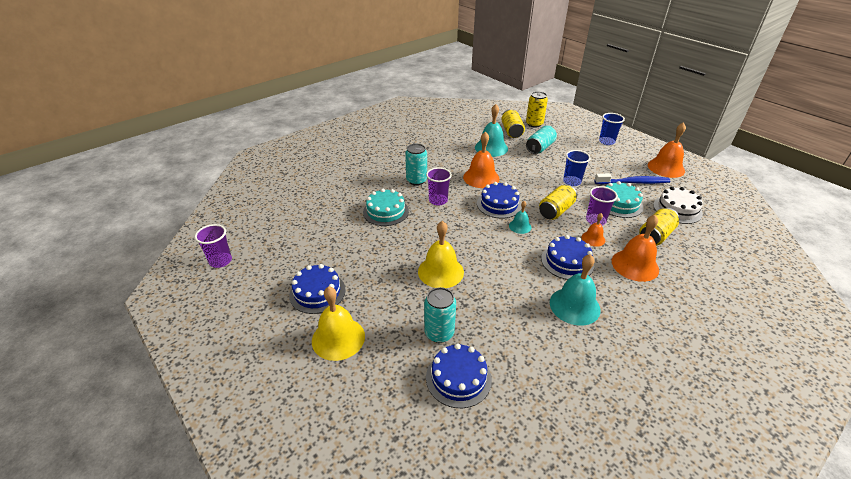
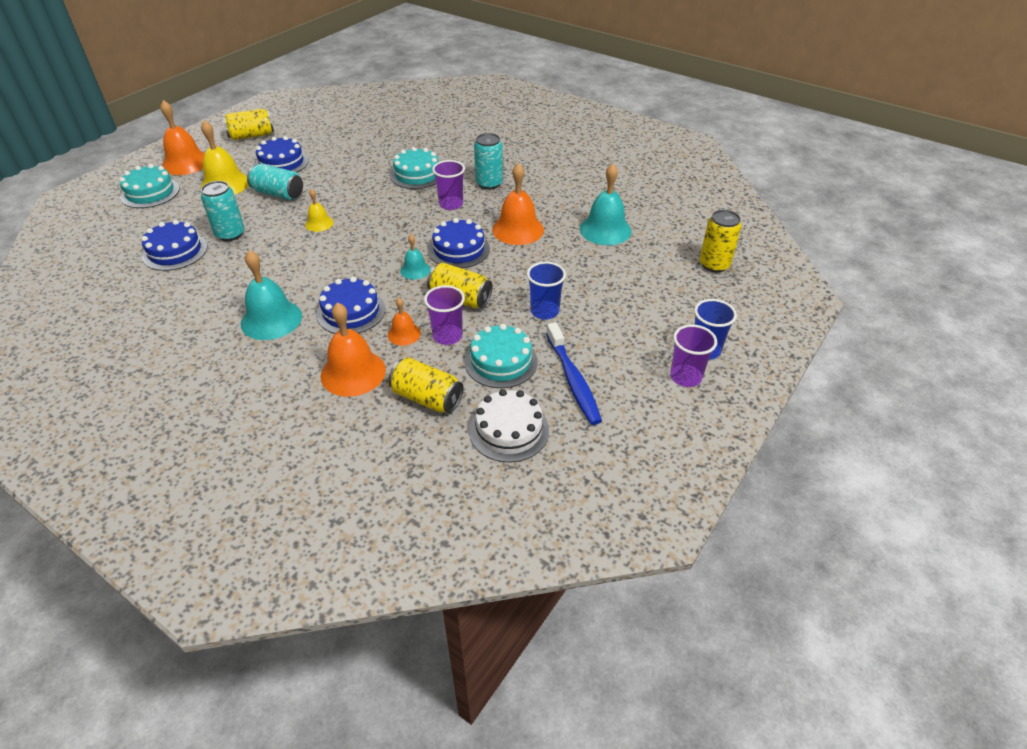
camera: 75 degrees right, 5 degrees up
(220, 261) = (318, 111): purple cup -> purple cup (685, 377)
(322, 411) = (150, 192): none -> turquoise cake
(440, 271) = (319, 223): yellow bell -> yellow bell, size x0.54
(511, 131) = (670, 244): yellow can -> yellow can (251, 136)
(540, 148) = (633, 275): turquoise can -> turquoise can (278, 194)
(666, 168) = (648, 427): orange bell -> orange bell (185, 163)

